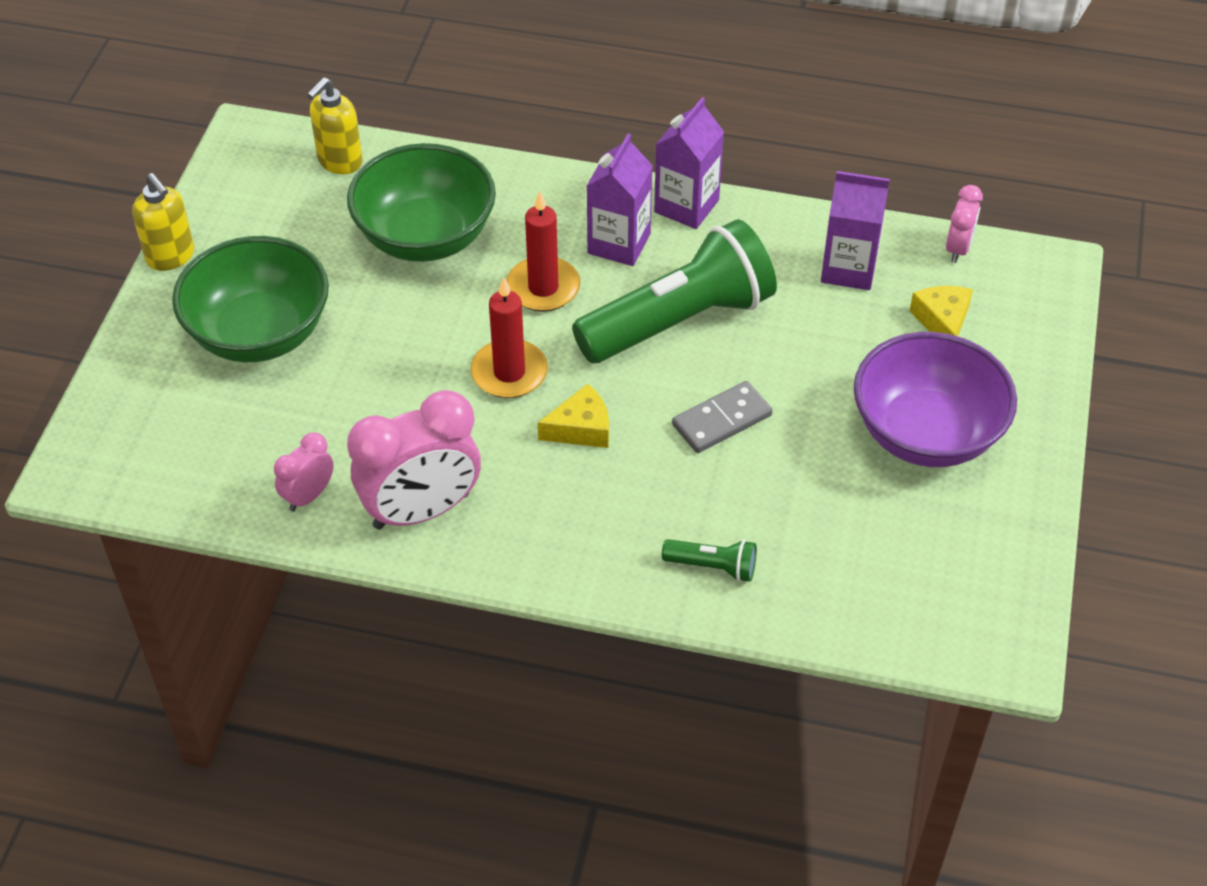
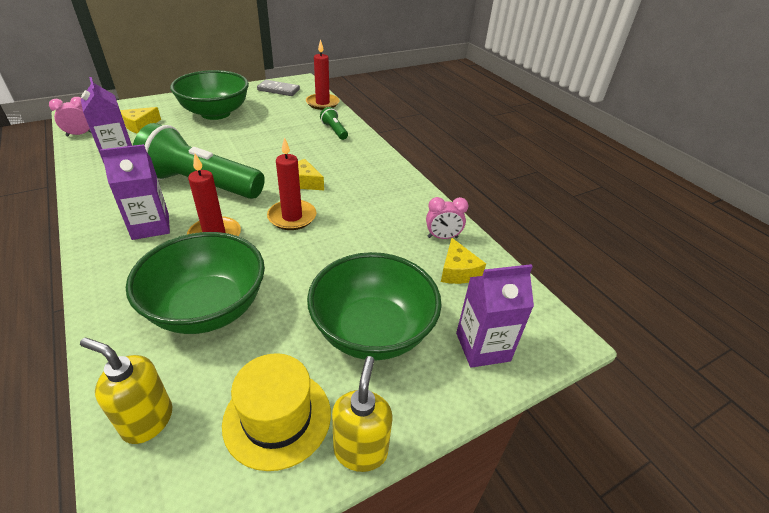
camera: 135 degrees left, 10 degrees down
(244, 463) = (457, 271): none -> yellow cheese
(254, 227) = (277, 418): none -> yellow hat
(339, 162) = (147, 421): yellow soap dispenser -> yellow soap dispenser turned 150 degrees counterclockwise
(421, 510) = (402, 201): pink clock -> none
(686, 206) = (94, 217): purple carton -> purple carton (482, 347)
(722, 420) = (257, 152): grey domino -> grey domino (278, 90)
(852, 622) = (322, 103): none -> red candle
(926, 433) = (215, 113): purple bowl -> green bowl

